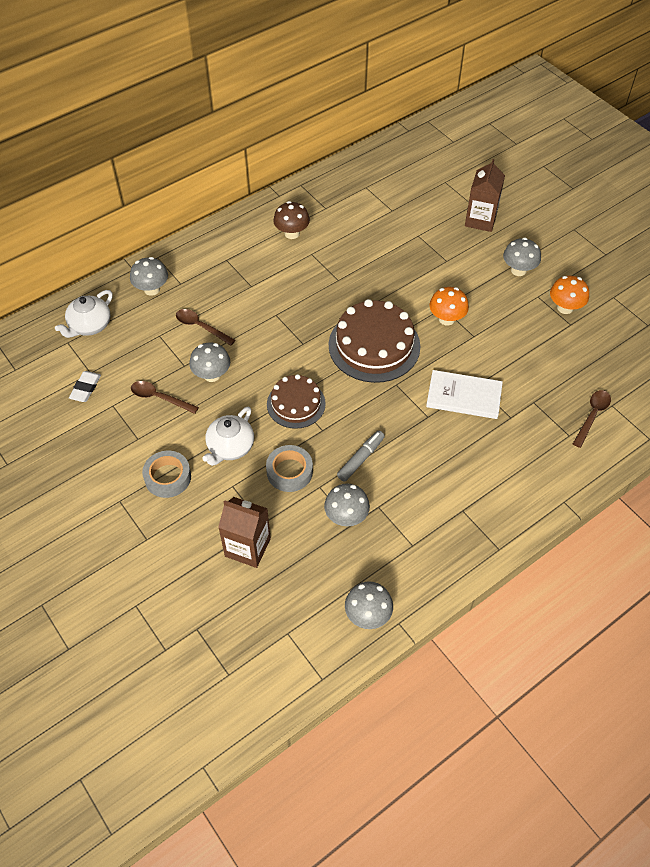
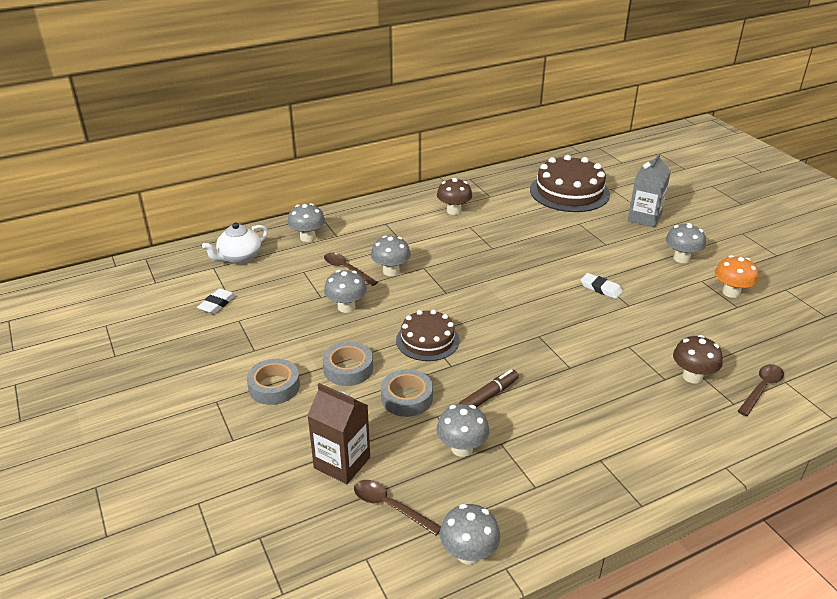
camera: 10 degrees right, 20 degrees down
(159, 398) = (288, 319): brown spoon -> brown spoon (390, 506)
(230, 447) = (348, 369): white teapot -> grey tape
(245, 323) = (391, 271): none -> grey mushroom
(361, 459) = (488, 396): grey marker -> brown marker
(374, 345) = (520, 301): brown cake -> brown cake (569, 192)
(446, 319) = (601, 288): orange mushroom -> white eraser
(464, 396) = (613, 354): white book -> none
(480, 220) = (644, 218): brown carton -> grey carton
(534, 411) = (692, 376): none -> brown mushroom

